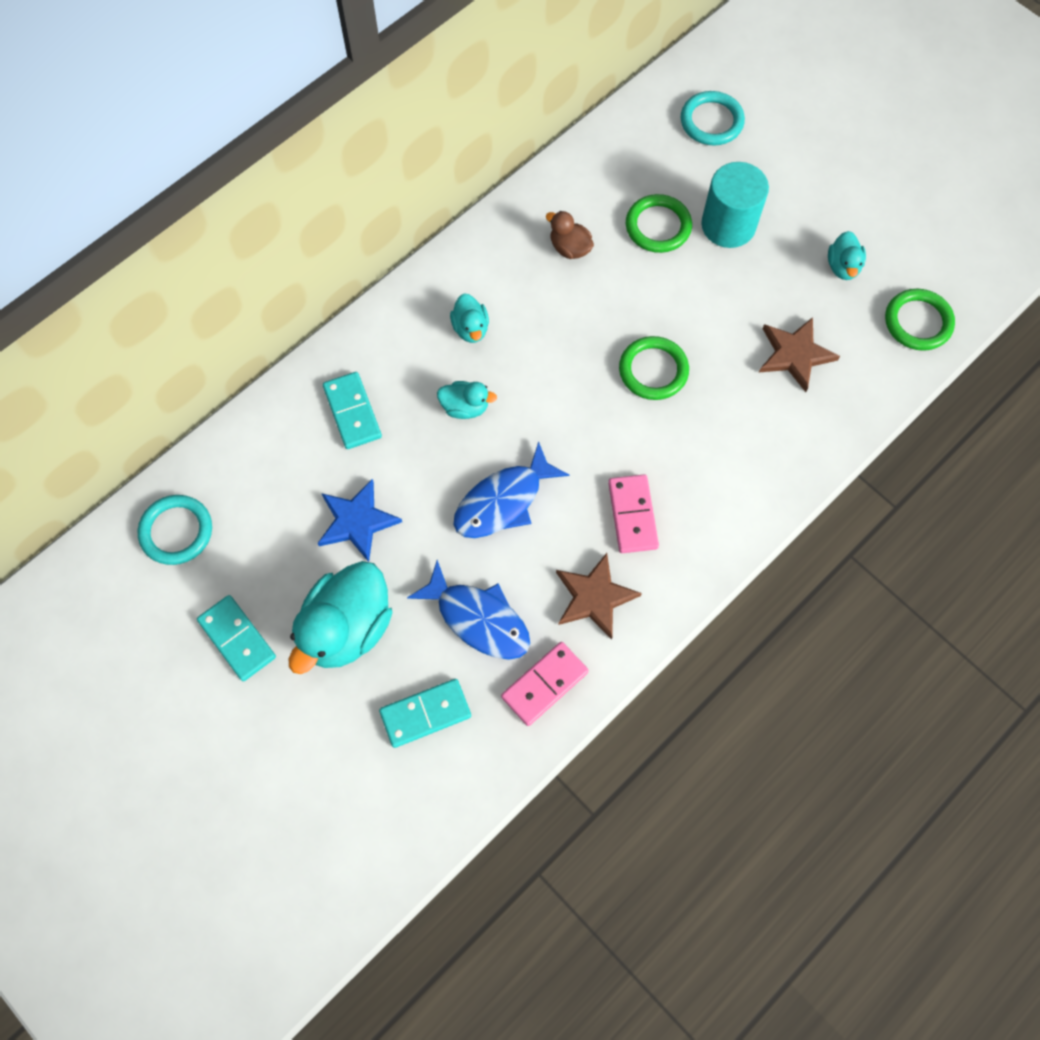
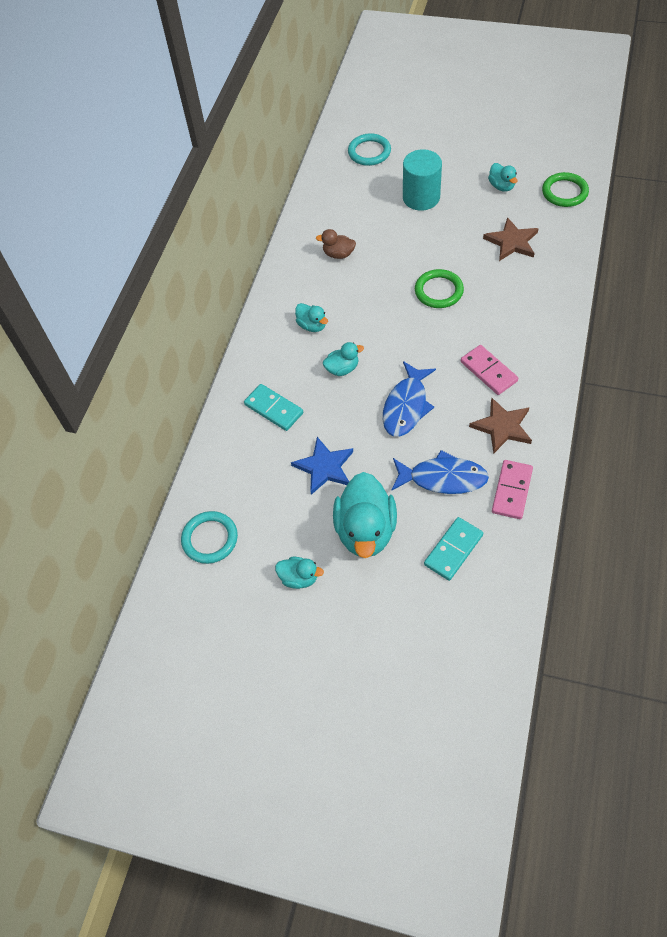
camera: 25 degrees left, 10 degrees down
(237, 639) = (299, 578): turquoise domino -> turquoise duck
(658, 226) = (381, 218): green ring -> none

